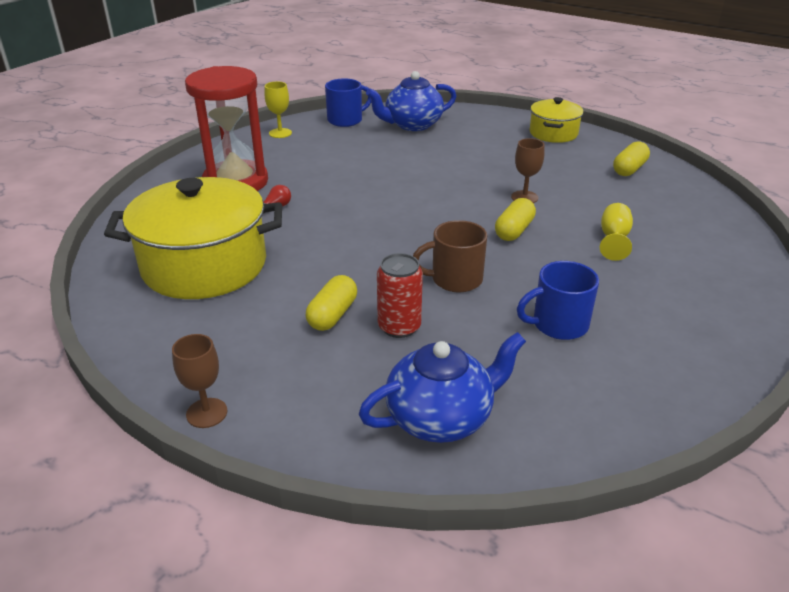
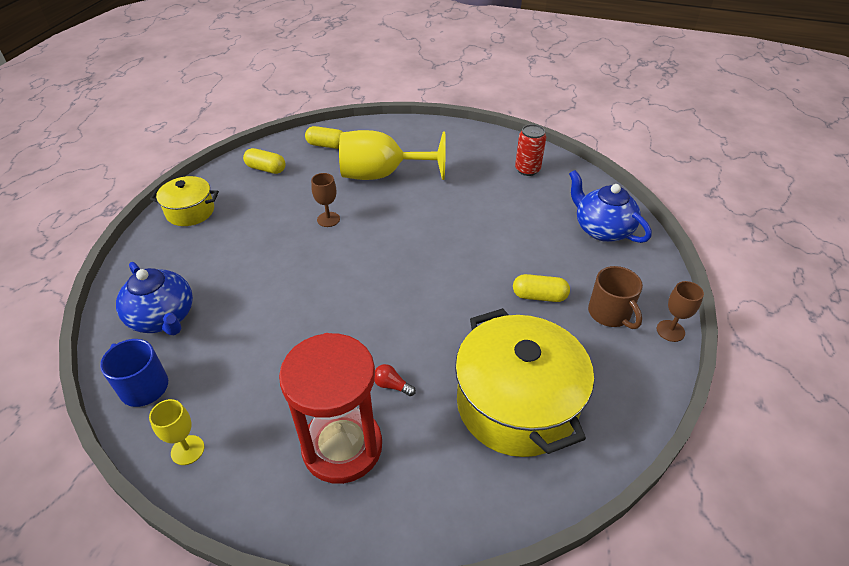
camera: 105 degrees left, 10 degrees up
(399, 327) = (533, 260): red can -> red can (527, 170)
(455, 279) = (465, 242): brown mug -> brown mug (610, 313)
(514, 231) = (385, 220): yellow capsule -> yellow capsule (326, 145)
(558, 324) = (493, 194): blue mug -> none
(613, 239) = (382, 175): yellow goblet -> yellow goblet, size x2.20

